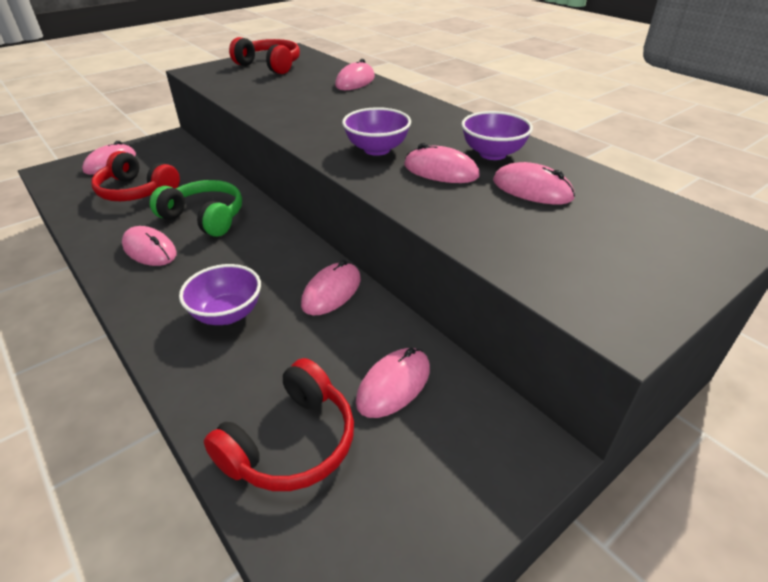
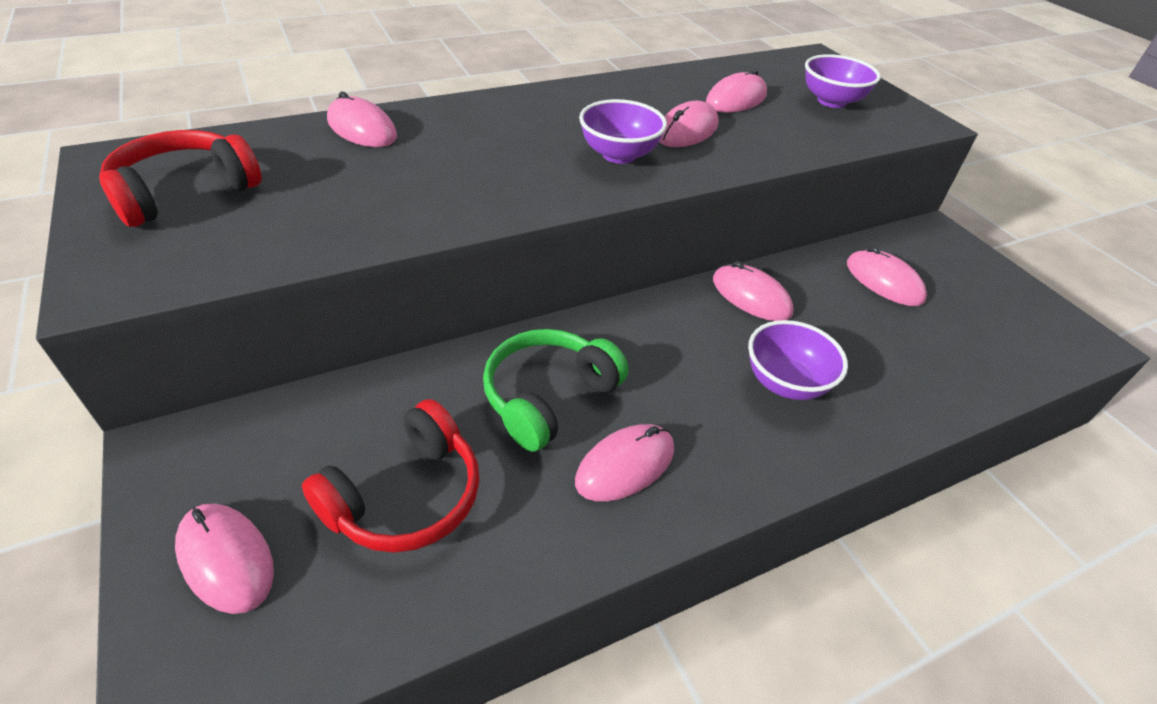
camera: 80 degrees left, 5 degrees up
(291, 442) = (958, 350): red headphones -> none
(492, 154) = (656, 97): purple bowl -> purple bowl (831, 101)

